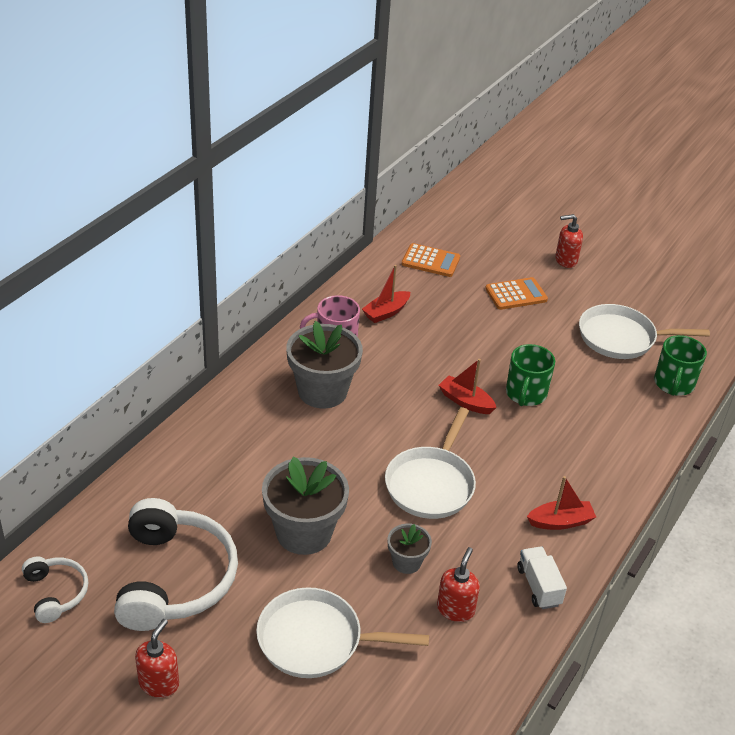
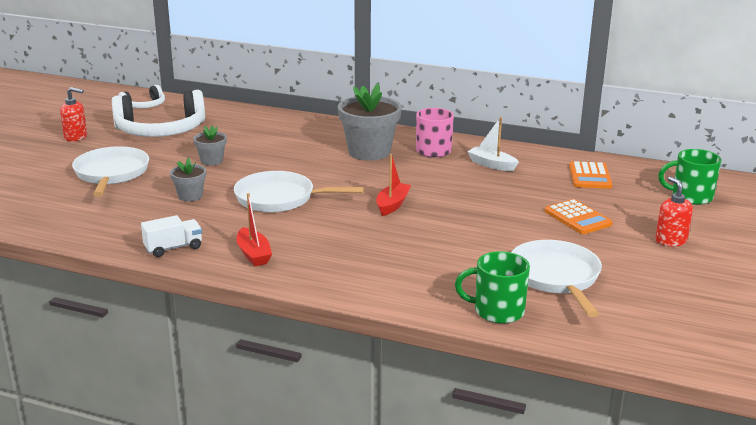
camera: 80 degrees right, 15 degrees down
(304, 532) = (211, 161): grey flower pot -> grey flower pot, size x0.51
(386, 312) = (491, 165): red boat -> white boat
(455, 609) = (144, 217): red soap dispenser -> none
(525, 394) = (422, 230): green mug -> green mug (690, 197)

